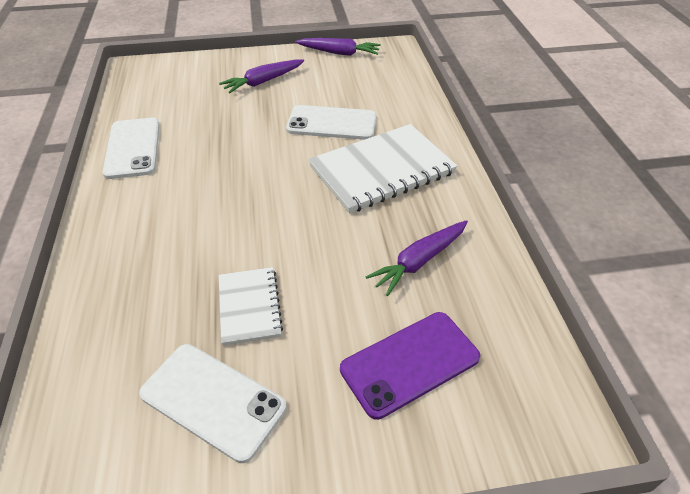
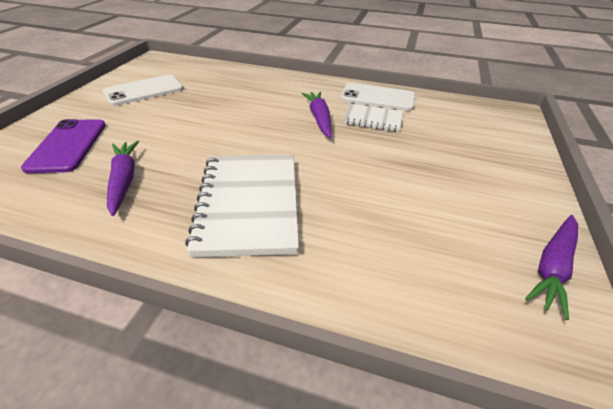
camera: 115 degrees right, 5 degrees down
(249, 306) = (183, 108): white notebook -> white notebook (373, 119)
(263, 81) = (469, 175): purple carrot -> purple carrot (319, 119)
(332, 123) = (356, 198): white phone -> none

